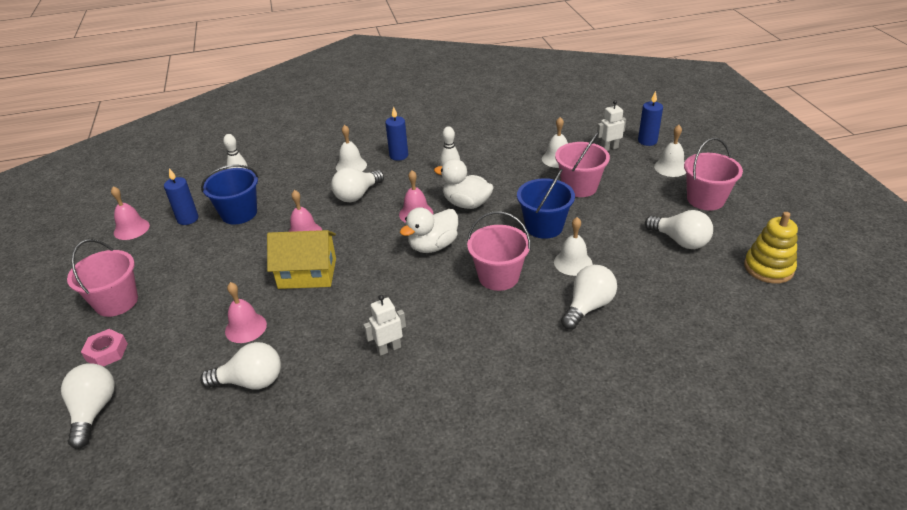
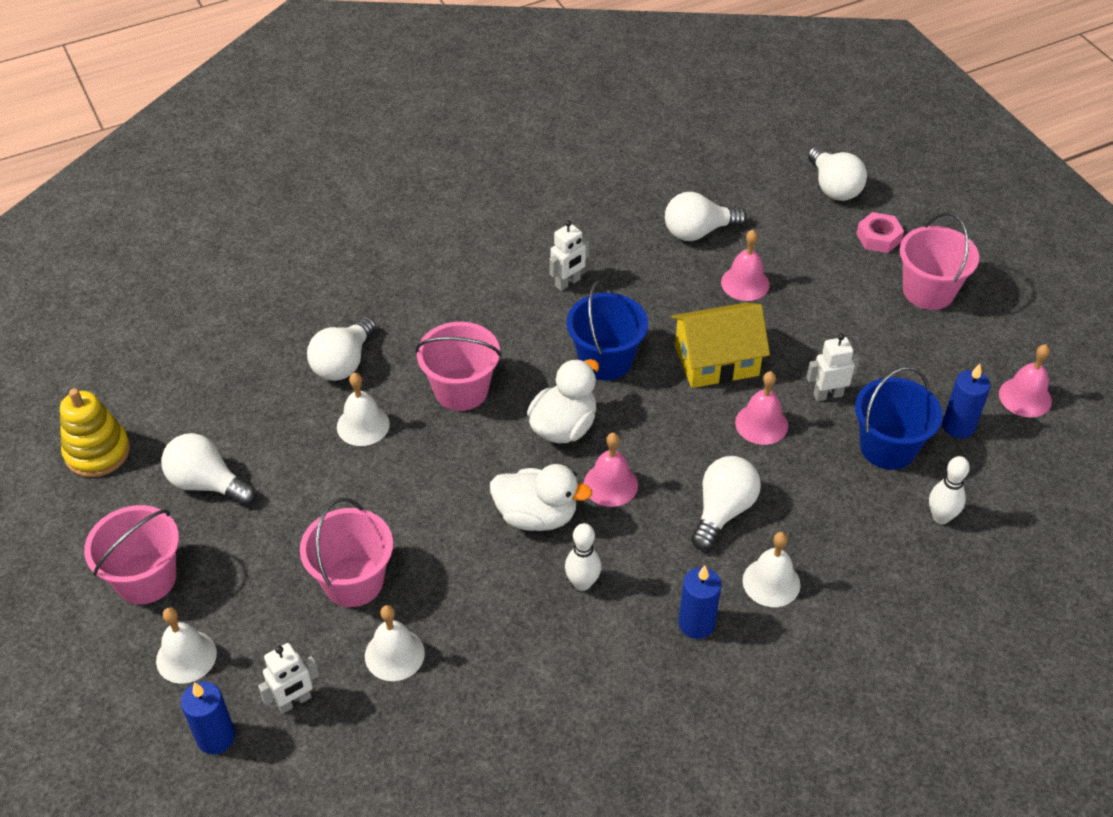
camera: 165 degrees right, 10 degrees up
(250, 244) = (827, 394): none -> white robot
(544, 226) = (407, 484): blue bucket -> blue bucket (605, 360)

